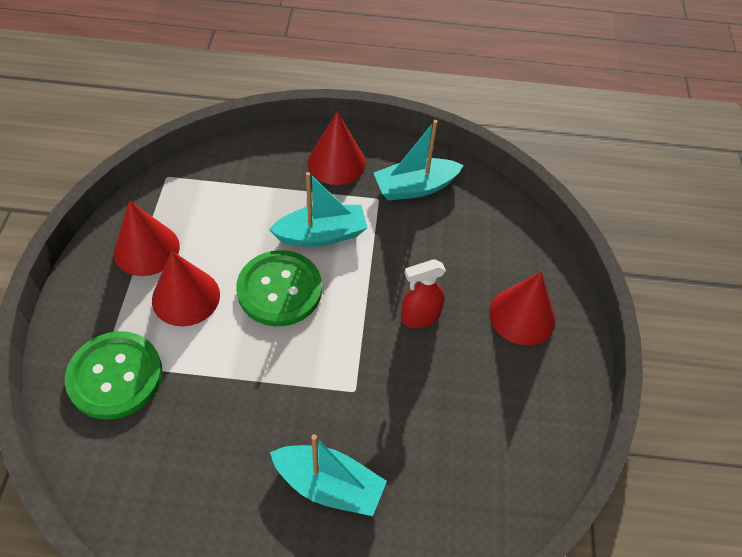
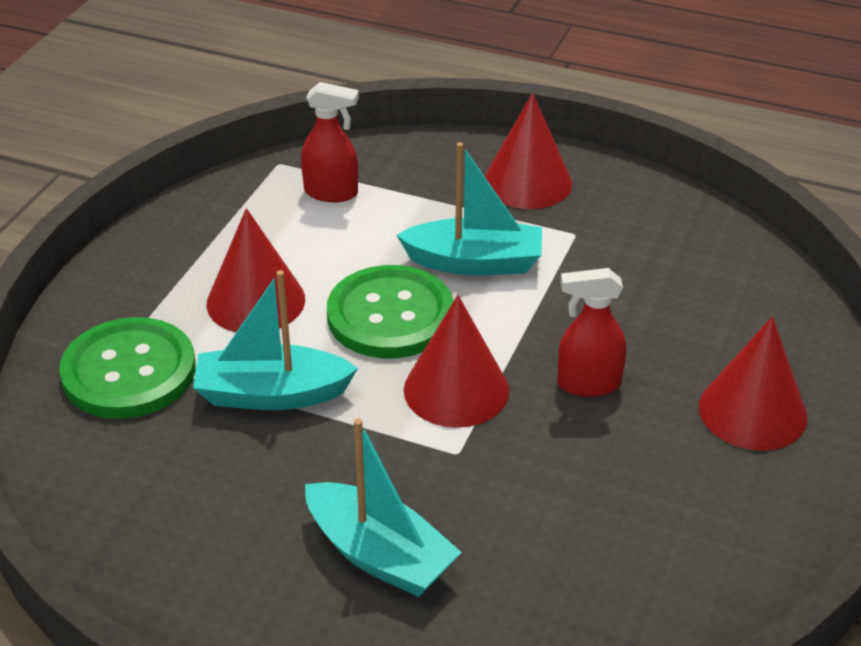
camera: 20 degrees right, 15 degrees down
(146, 249) = (222, 239): red cone -> red cone (456, 390)
(210, 195) = (331, 193): none -> red spray bottle
(415, 187) = (637, 229): turquoise boat -> turquoise boat (272, 394)

